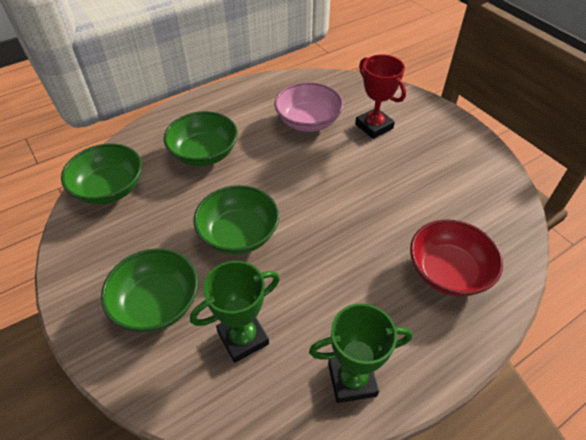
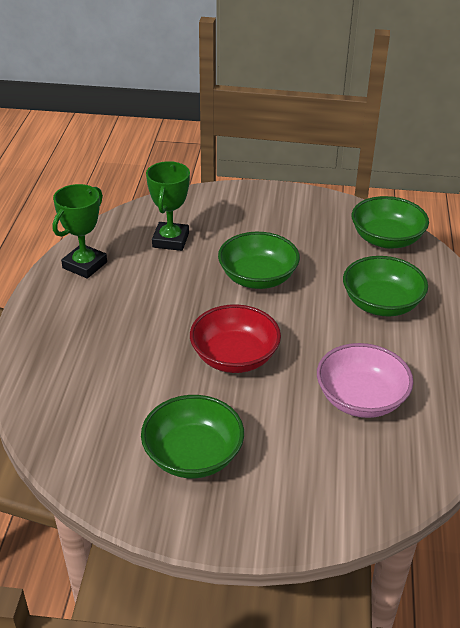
camera: 130 degrees right, 10 degrees down
(157, 304) = (241, 220): green bowl -> green bowl (193, 455)
(374, 126) = (297, 447): red trophy -> none
(448, 272) = (80, 360): red bowl -> red bowl (234, 357)

